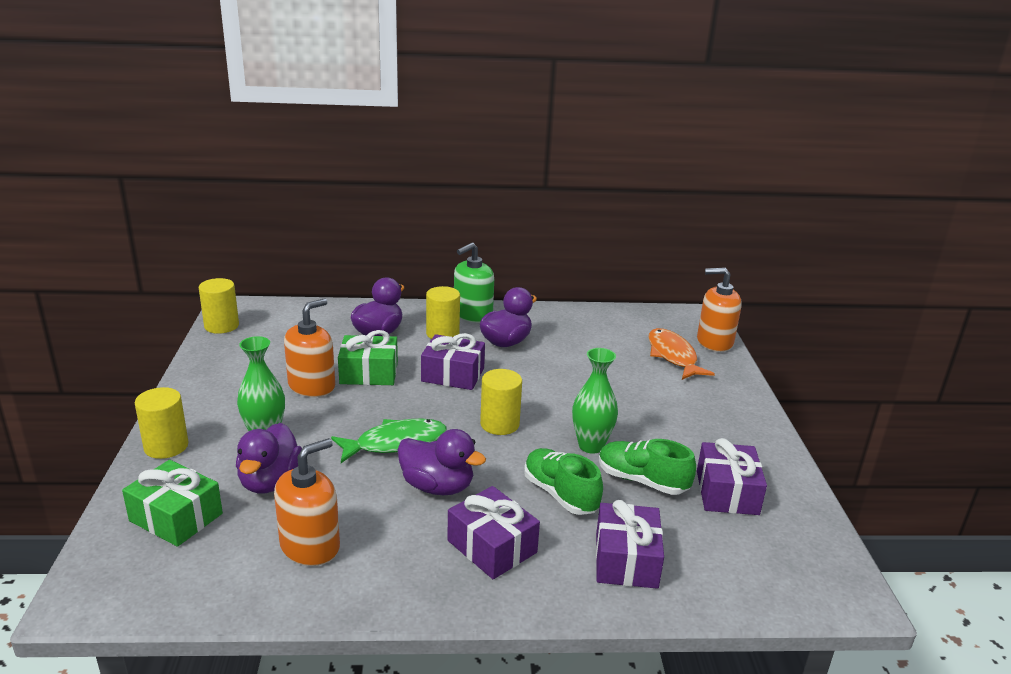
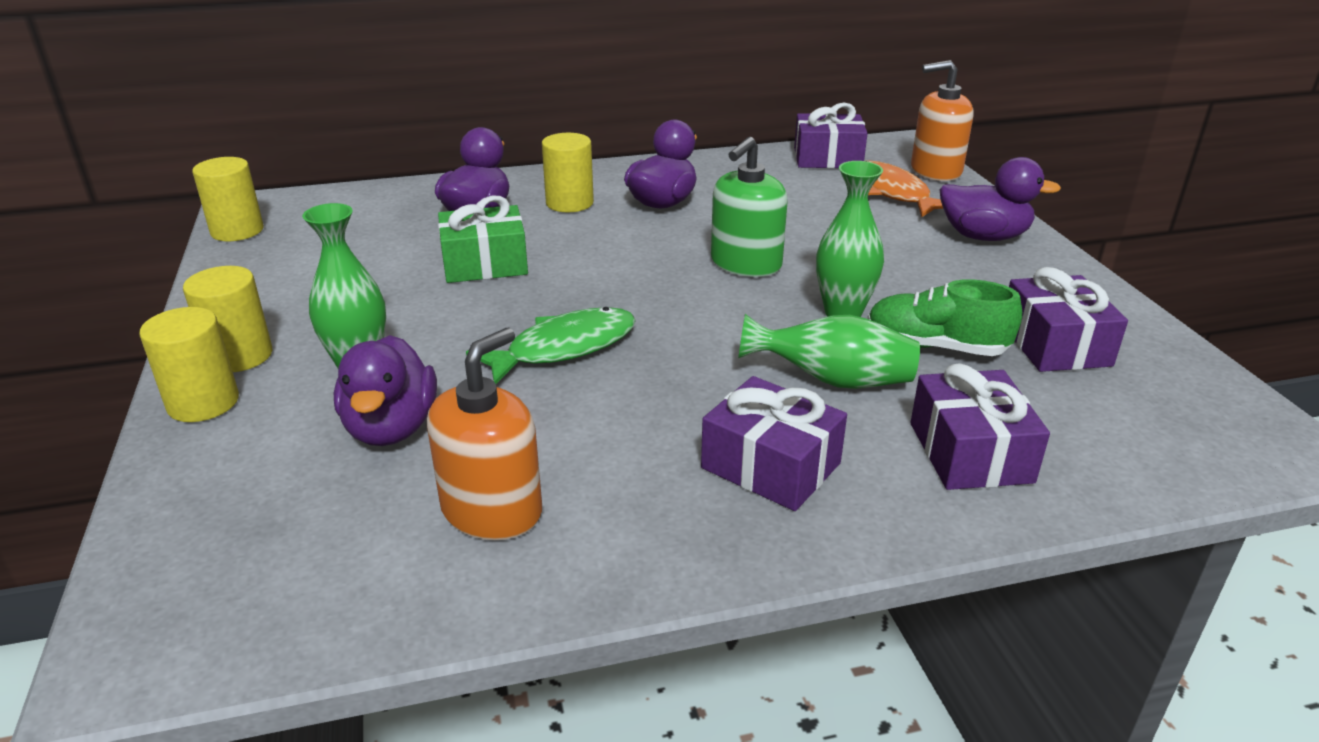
camera: 10 degrees left, 5 degrees up
(176, 517) = (254, 503): green gift -> none
(312, 386) = (406, 291): orange soap dispenser -> none
(437, 486) = (652, 397): purple duck -> purple duck (983, 236)
(453, 375) = (607, 251): purple gift -> purple gift (827, 158)
(472, 314) = (601, 176): green soap dispenser -> green soap dispenser (745, 264)
(499, 424) = (703, 303): yellow cylinder -> yellow cylinder (239, 356)
(560, 494) = (833, 380): green shoe -> green vase

